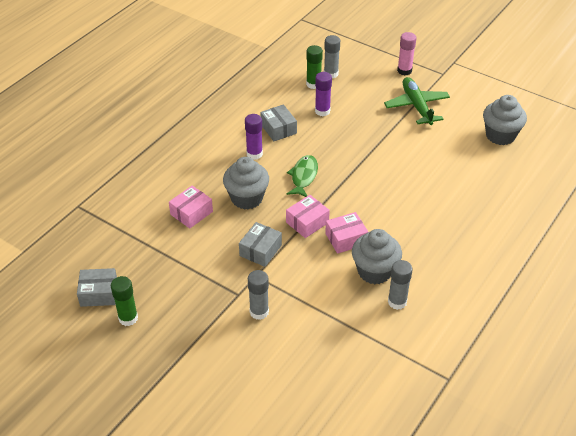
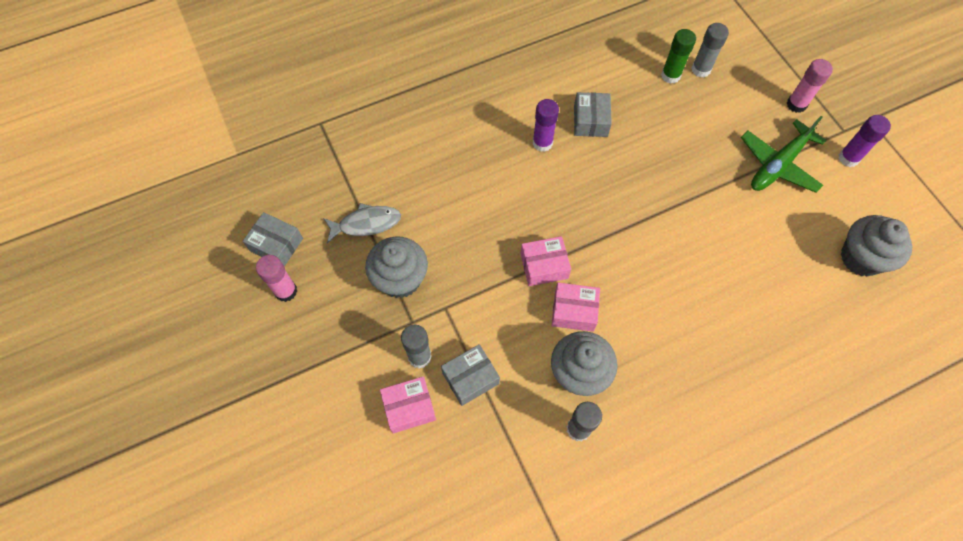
camera: 30 degrees right, 20 degrees up
(128, 318) = (286, 291): green glue stick -> pink glue stick
(160, 252) = (366, 224): none -> grey fish
(191, 213) = (427, 190): pink box -> pink box (409, 407)
(247, 198) = (497, 199): grey cupcake -> grey cupcake (400, 279)
(260, 250) = (470, 277): grey box -> grey box (470, 378)
(303, 176) = (578, 201): green fish -> none
(322, 111) = (657, 119): purple glue stick -> purple glue stick (848, 158)
(417, 106) = (778, 164): green plane -> green plane turned 150 degrees counterclockwise

